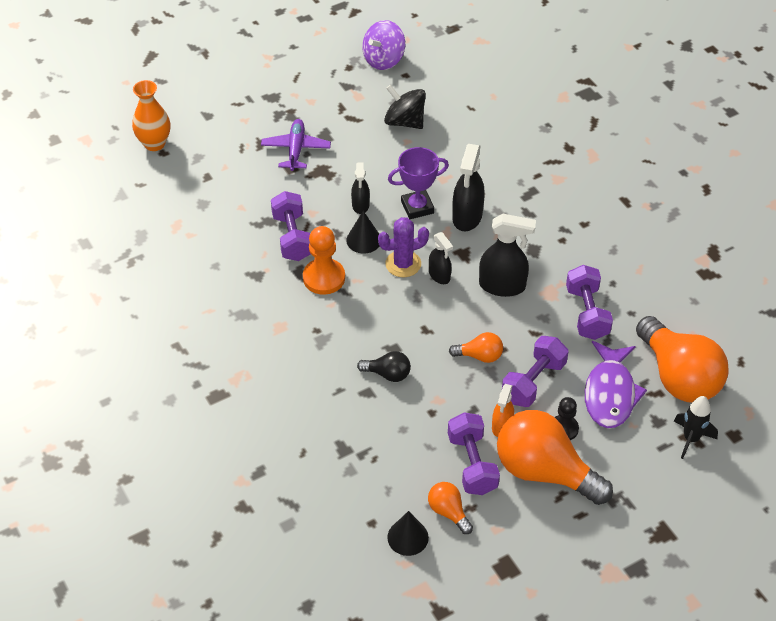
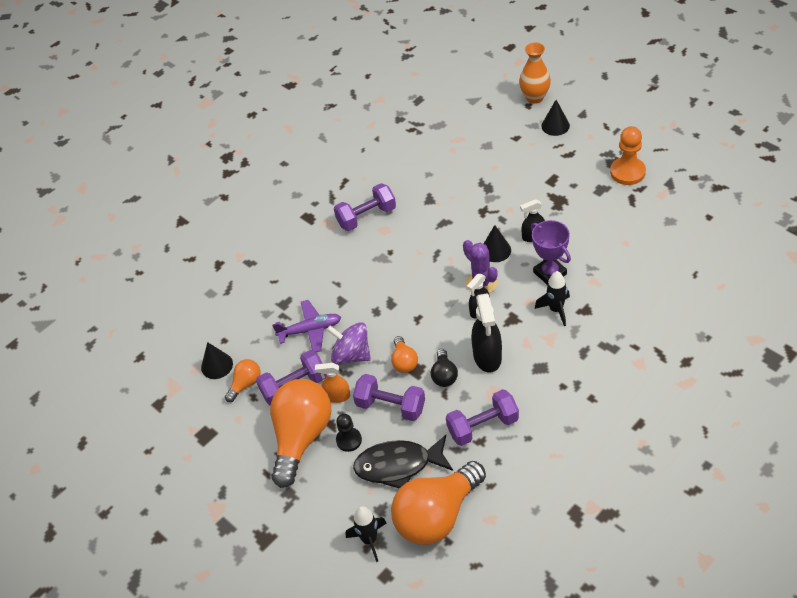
camera: 80 degrees right, 0 degrees up
(210, 141) = (555, 125): none -> black cone
(292, 237) = (477, 207): purple dumbbell -> purple dumbbell (366, 217)
(296, 149) = (574, 177): purple plane -> purple plane (310, 330)
(324, 278) = (444, 239): orange pawn -> orange pawn (627, 172)
(383, 60) = (718, 196): purple spinning top -> purple spinning top (351, 355)
(388, 374) = (363, 308): black light bulb -> black light bulb (444, 375)
(404, 121) = (648, 234): black spinning top -> none
(467, 217) = (556, 310): black spray bottle -> black rocket
(610, 393) = (398, 465): purple fish -> black fish

